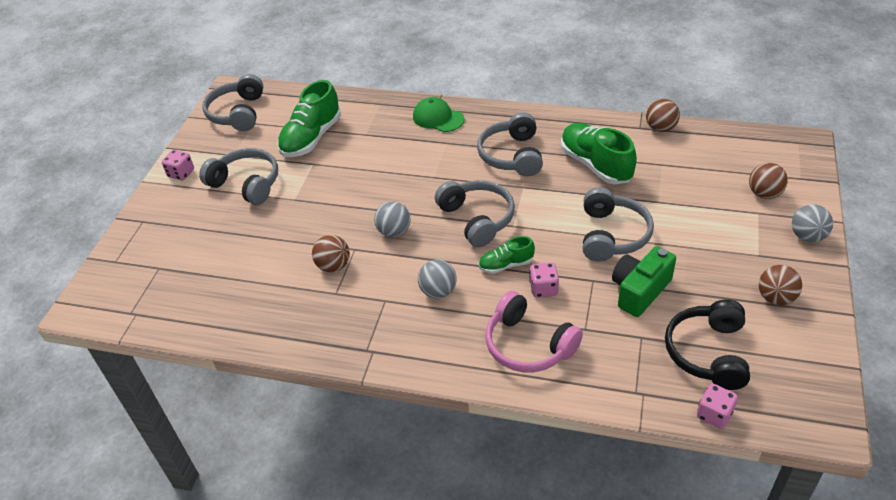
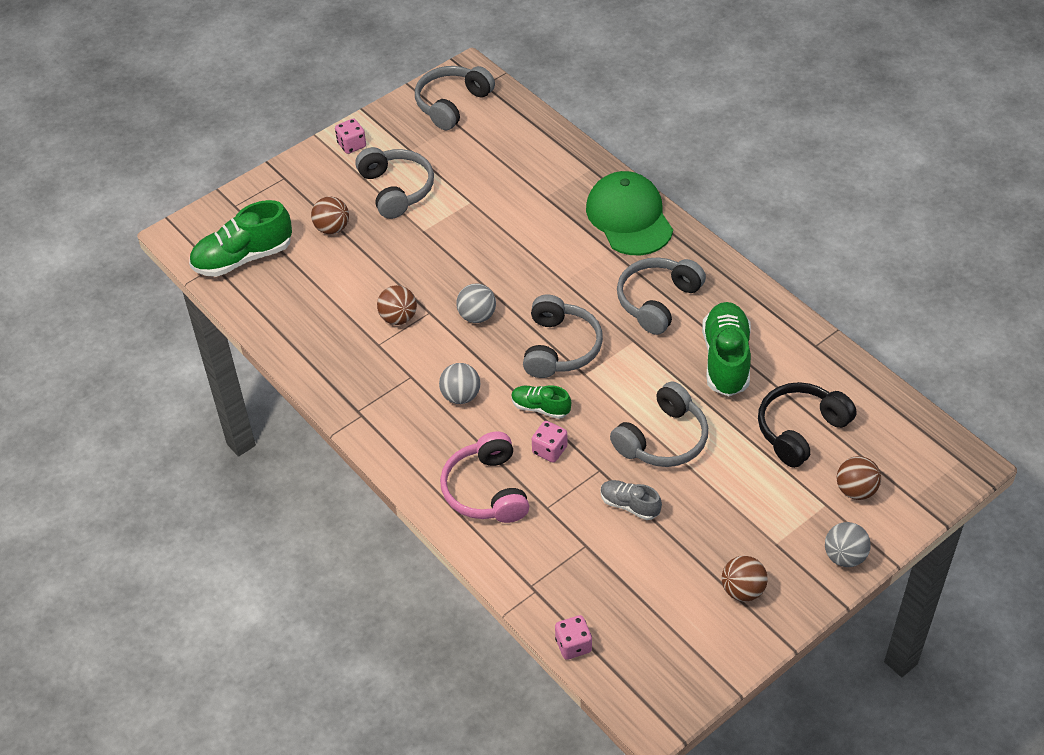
camera: 35 degrees right, 5 degrees up
(311, 138) = (493, 172): green shoe -> green shoe (243, 258)
(438, 118) = (629, 217): green cap -> green cap, size x1.62
(639, 291) = (629, 505): green camera -> grey shoe
(660, 128) = (835, 359): brown ball -> brown ball (332, 228)
(708, 353) = (626, 595): black headphones -> black headphones (800, 430)

